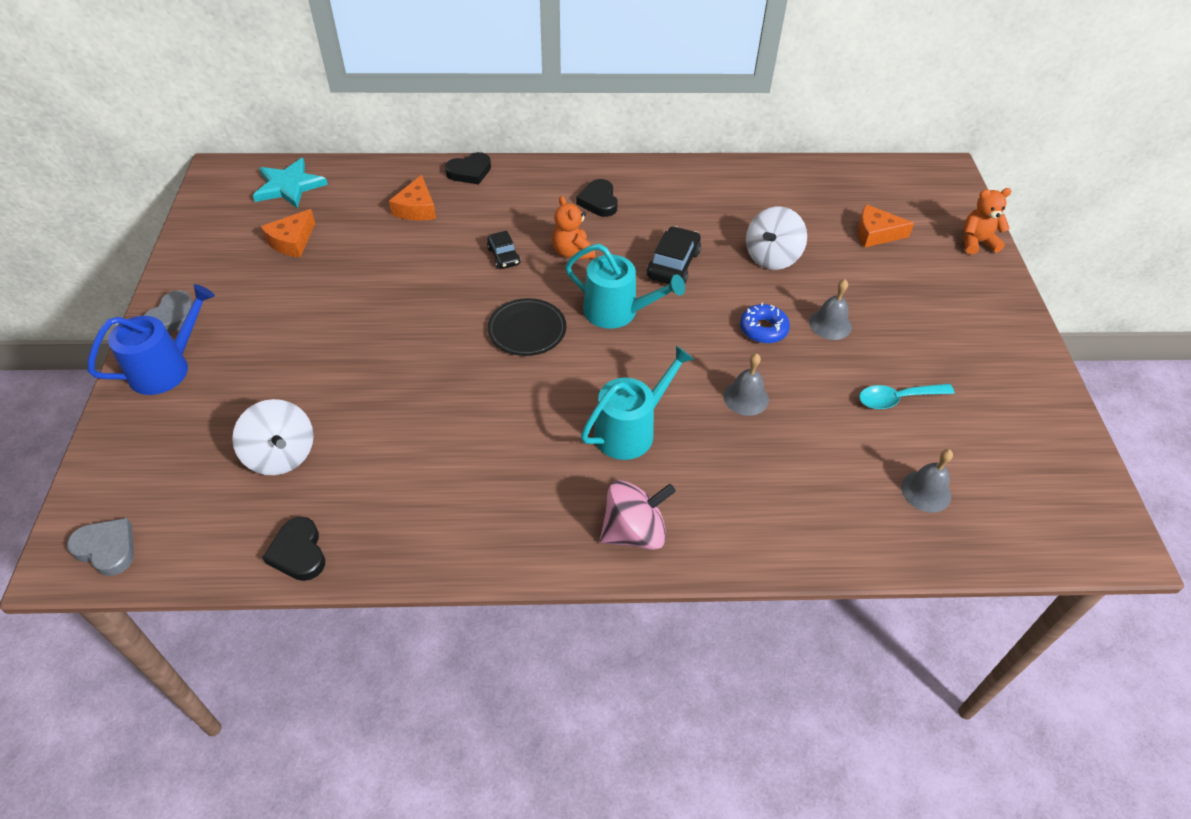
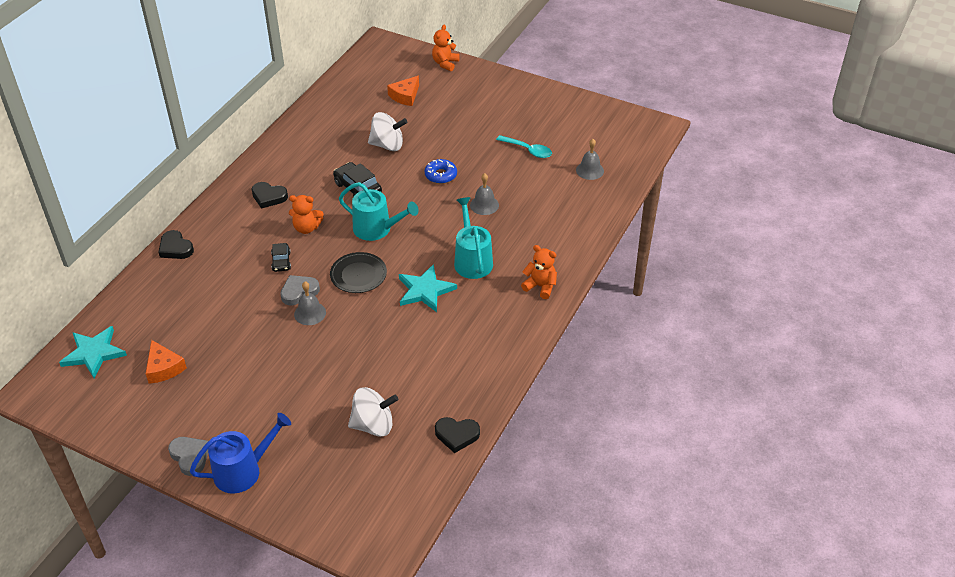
camera: 60 degrees left, 5 degrees down
(107, 549) = (388, 532): grey heart -> grey heart (299, 292)
(166, 368) = (243, 471): blue watering can -> blue watering can turned 75 degrees clockwise
(417, 208) = (190, 289): orange cheese -> none
(469, 172) = (175, 248): black heart -> black heart turned 135 degrees clockwise
(504, 256) = (281, 261): black car -> black car turned 75 degrees clockwise
(541, 405) = (425, 290): none -> turquoise star
(617, 311) = (376, 229): turquoise watering can -> turquoise watering can turned 60 degrees clockwise
(634, 532) = (540, 286): pink spinning top -> orange teddy bear
(772, 257) = (387, 145): white spinning top -> white spinning top turned 60 degrees counterclockwise
(830, 324) = (458, 148): grey bell -> grey bell (310, 313)
(897, 399) = (528, 150): turquoise spoon -> turquoise spoon turned 75 degrees counterclockwise

